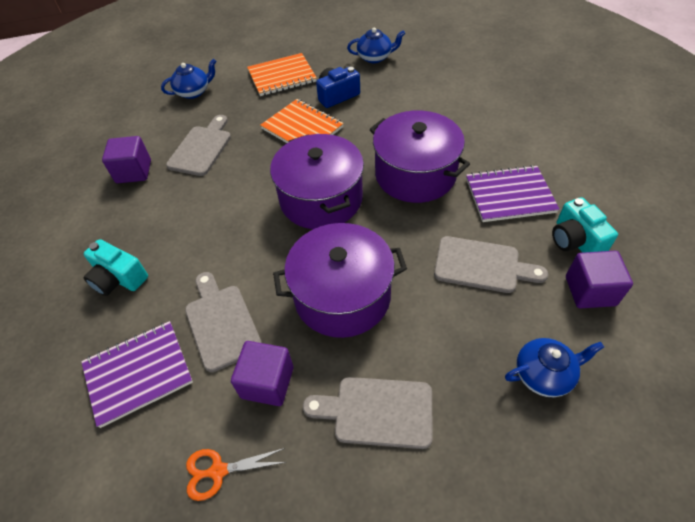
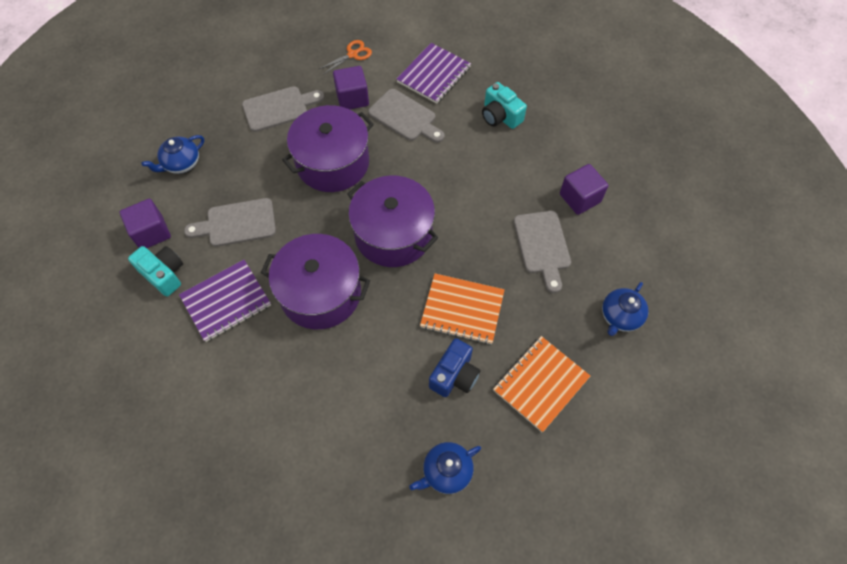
camera: 150 degrees right, 10 degrees up
(119, 278) = (500, 116): turquoise camera -> turquoise camera turned 135 degrees counterclockwise

